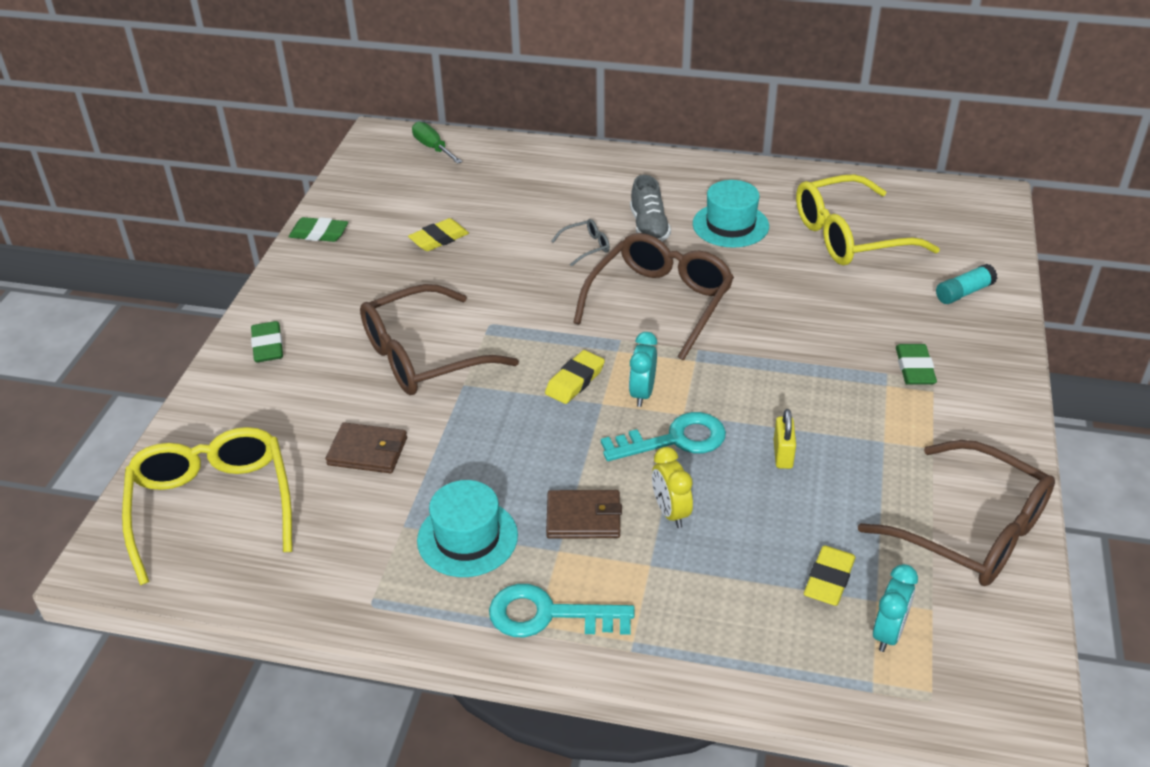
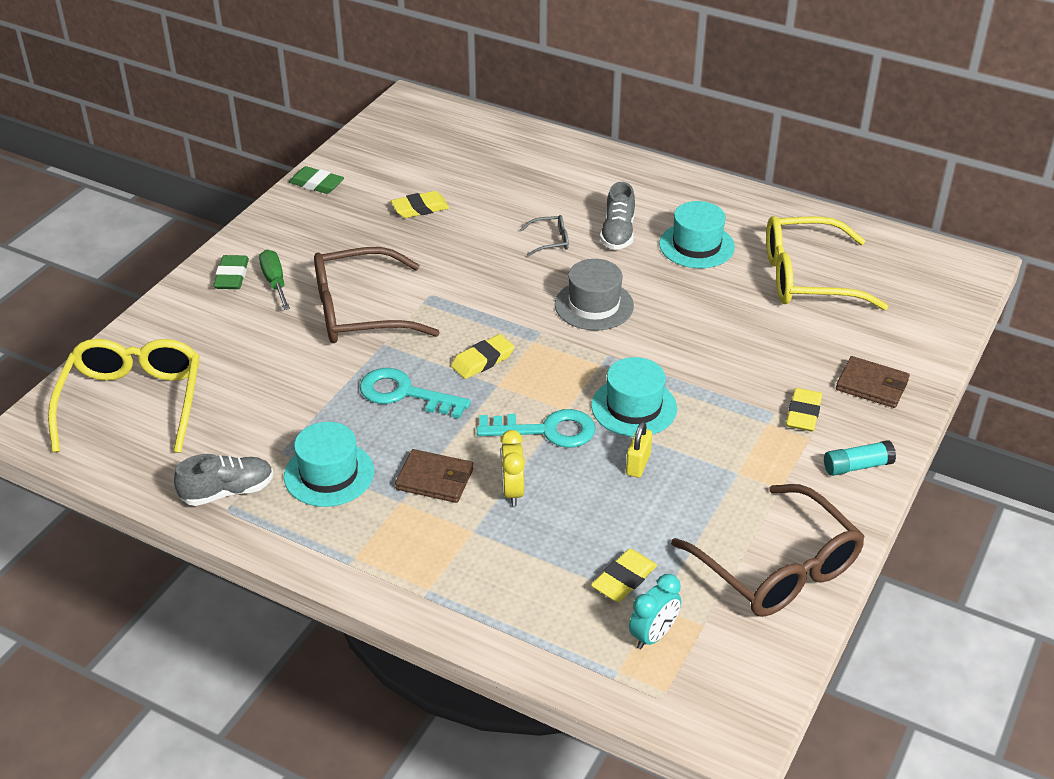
camera: 15 degrees right, 0 degrees up
(363, 583) = (227, 491): none -> grey shoe
(367, 451) = (277, 384): brown wallet -> brown wallet (872, 385)
(433, 147) = (452, 121): green screwdriver -> green screwdriver (275, 282)
(548, 615) = (368, 552): turquoise key -> turquoise key (405, 394)
(642, 393) = (537, 384): turquoise clock -> none
(660, 302) = (594, 305): brown glasses -> grey hat
(750, 397) = (634, 407): none -> turquoise hat
(914, 368) = (803, 413): green eraser -> yellow eraser
(963, 292) = (891, 353): turquoise glue stick -> turquoise glue stick (857, 466)

